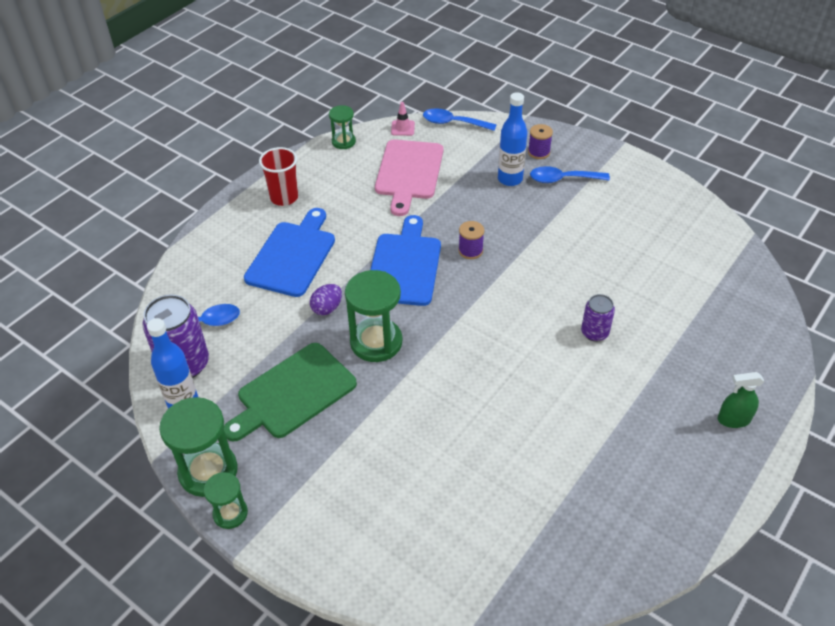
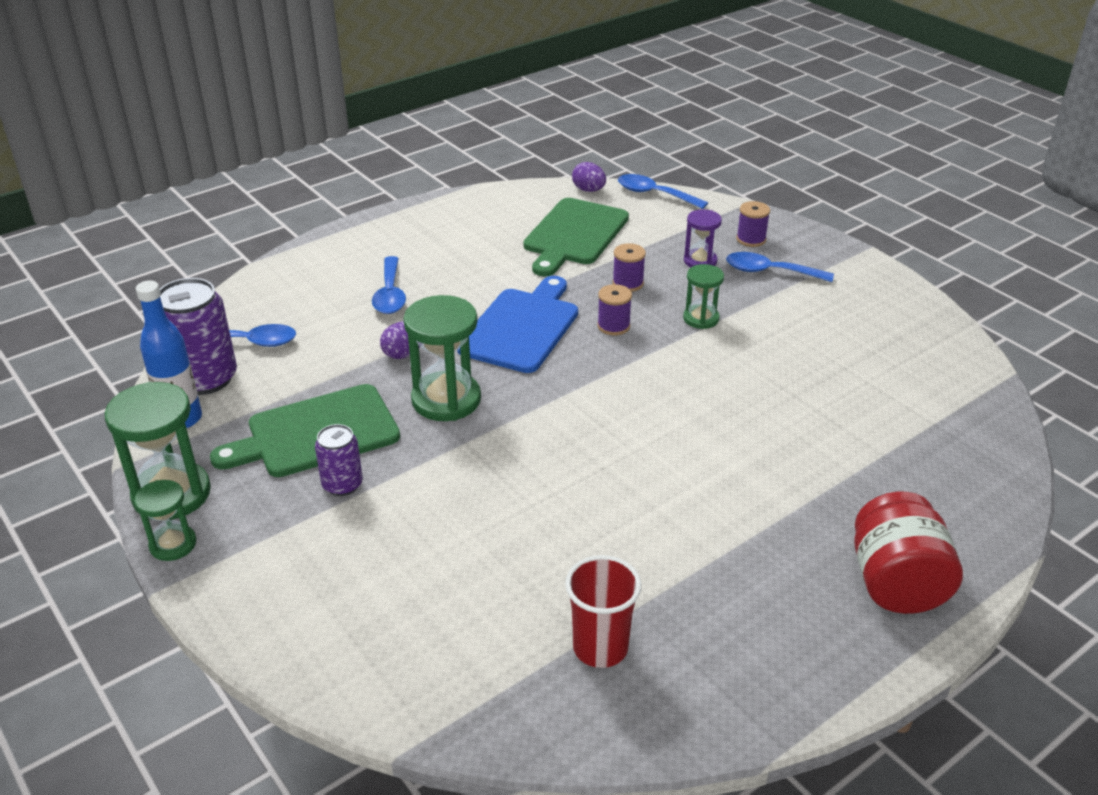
camera: 15 degrees right, 10 degrees down
(284, 197) = (410, 235): red cup -> red cup (600, 648)
(292, 256) = (390, 294): blue cutting board -> blue spoon
(343, 142) = (509, 193): green hourglass -> green hourglass (701, 318)
(402, 128) = (588, 190): pink traffic cone -> purple egg
(409, 172) = (574, 235): pink cutting board -> green cutting board
(466, 210) = (628, 283): none -> purple spool
(510, 179) = (700, 261): blue bottle -> purple hourglass
(594, 333) = (738, 443): purple can -> purple can (342, 484)
(733, 419) = (896, 583): green spray bottle -> red jar

